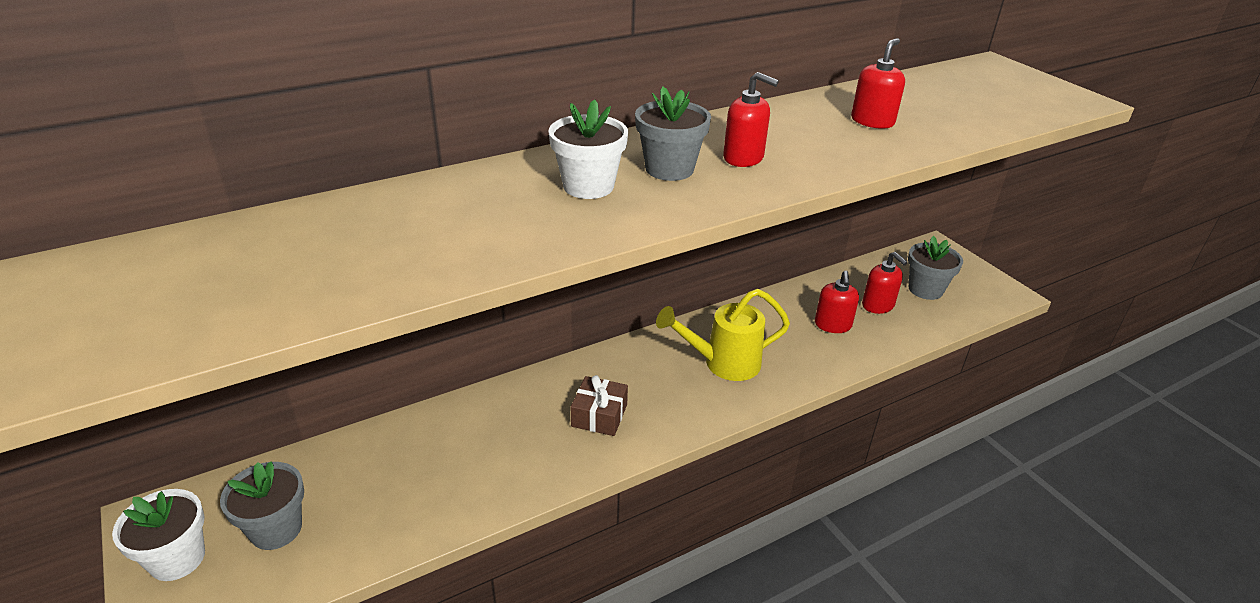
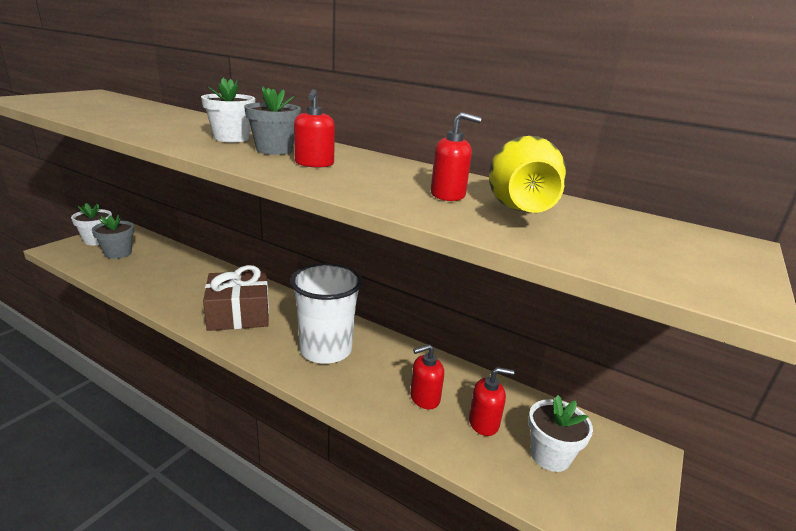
camera: 60 degrees right, 10 degrees down
(599, 415) = (239, 313): brown gift -> brown gift, size x1.77
(723, 363) = (326, 350): yellow watering can -> white cup
(878, 305) = (484, 423): red soap dispenser -> red soap dispenser turned 120 degrees counterclockwise
(923, 107) = (520, 212): none -> yellow vase
(925, 289) = (550, 455): grey flower pot -> white flower pot

